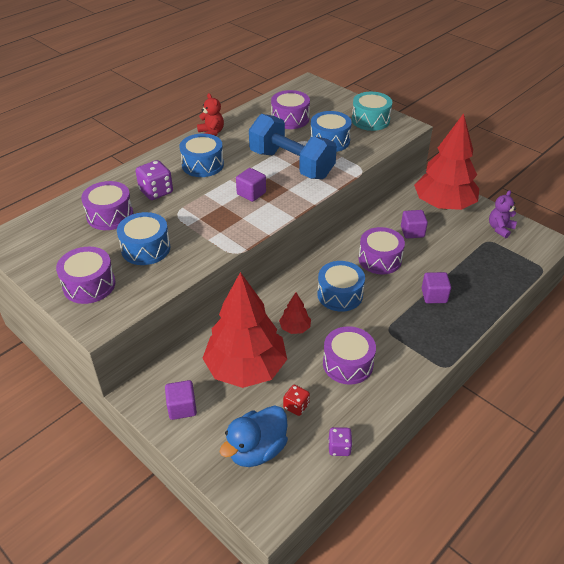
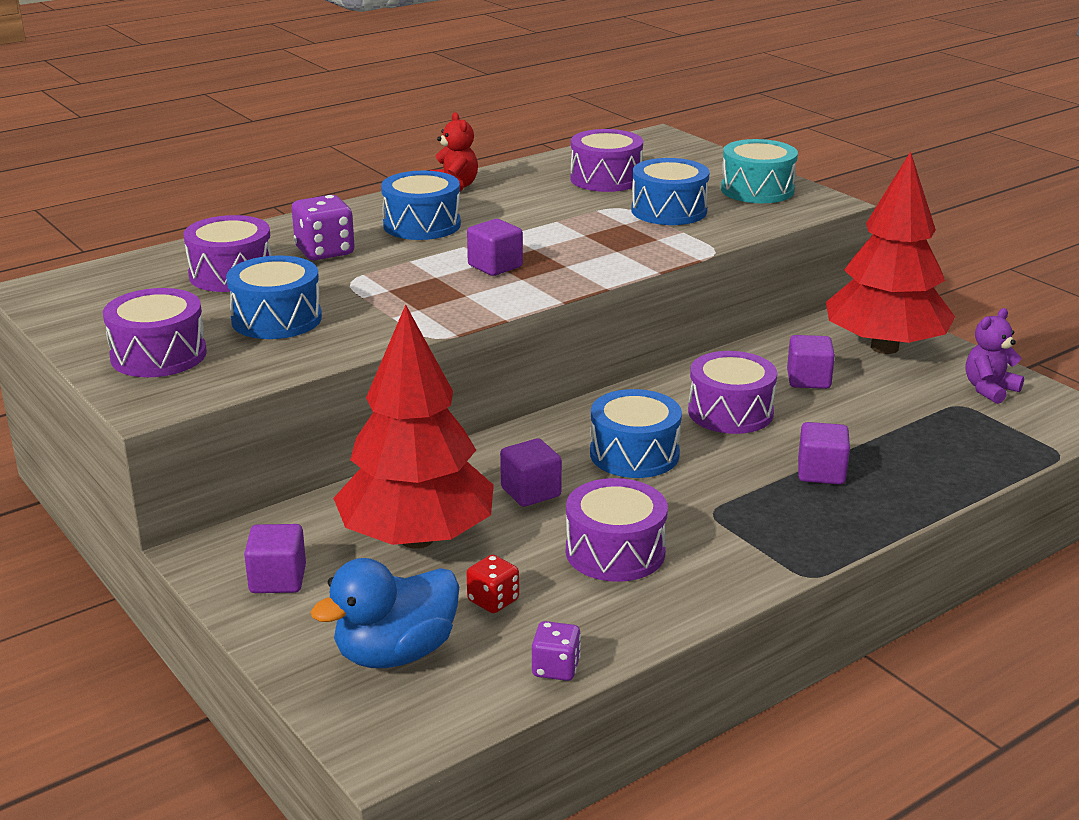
camera: 10 degrees right, 15 degrees down
(291, 164) = (584, 235): blue dumbbell -> none
(295, 328) = (530, 492): red tree -> purple cube

